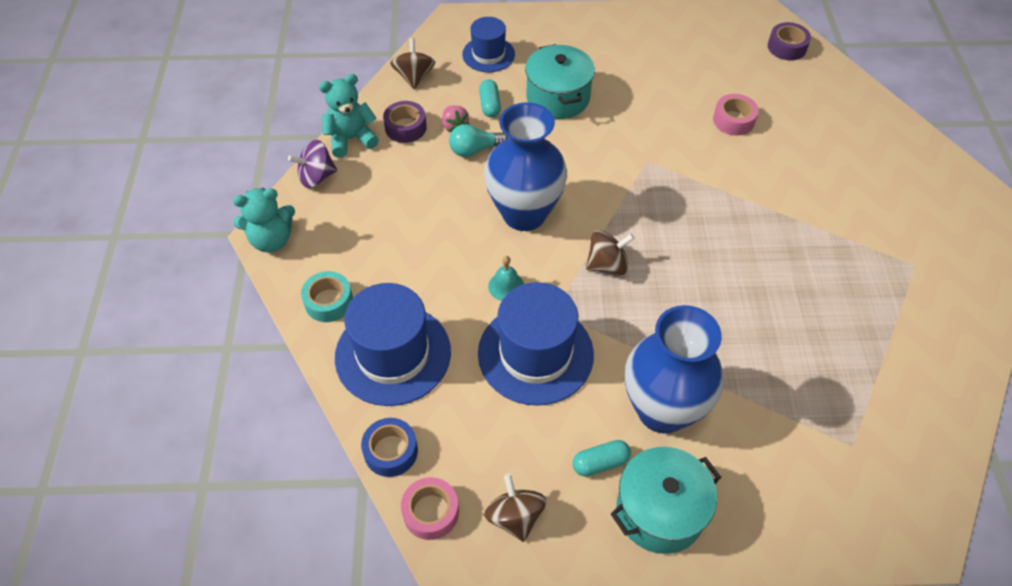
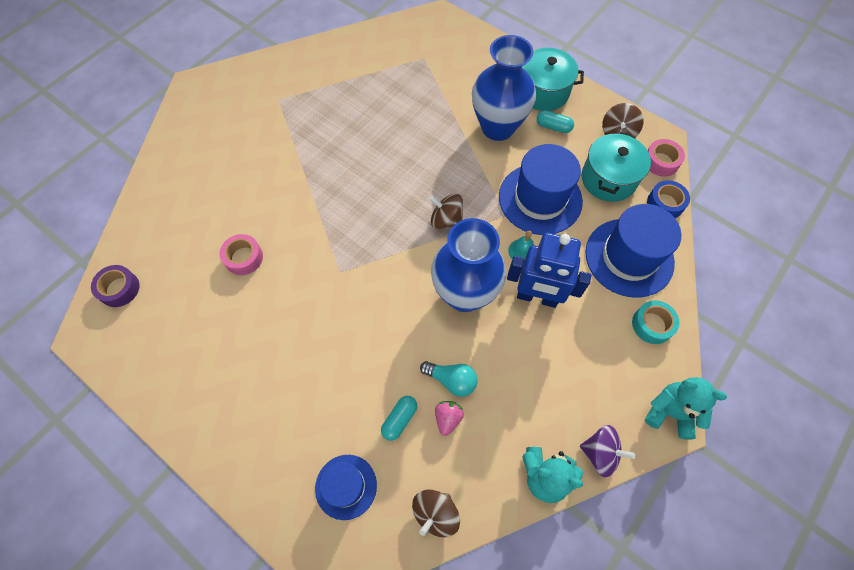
camera: 140 degrees left, 10 degrees up
(405, 127) = (489, 451): purple tape -> none
(457, 254) = (537, 297): none -> blue robot
(558, 97) = (339, 382): turquoise pot -> turquoise pot (608, 179)

